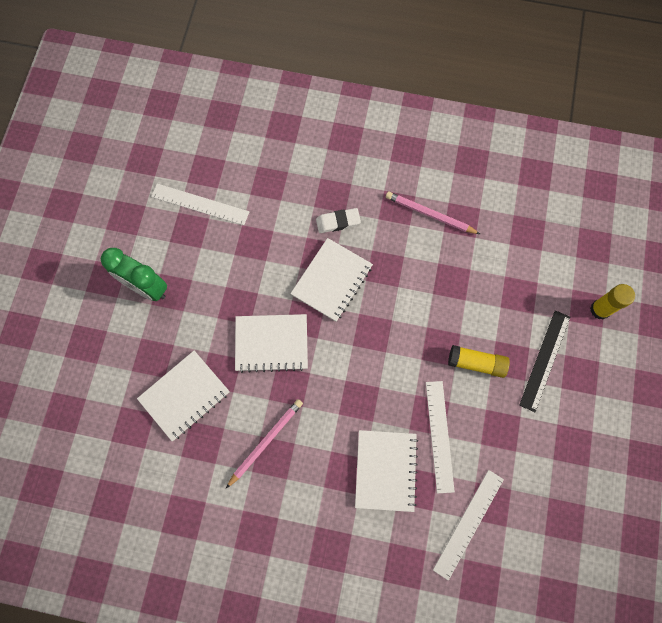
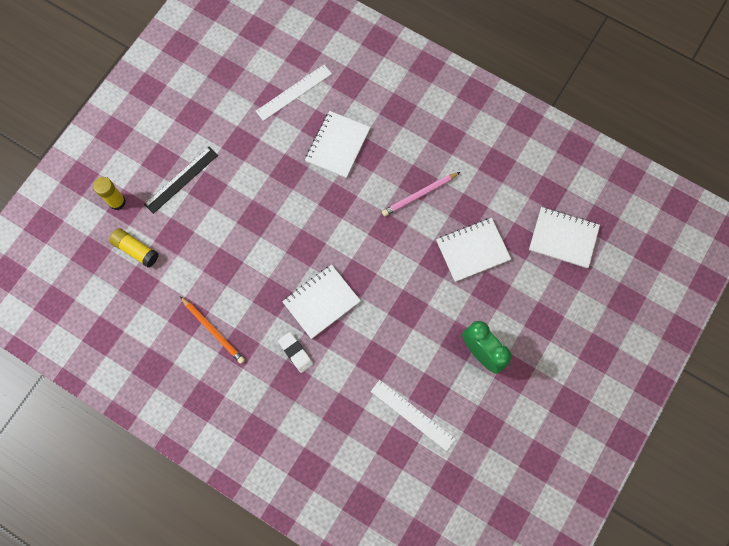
camera: 160 degrees left, 0 degrees up
(271, 343) = (390, 267): white notebook -> white notebook (563, 238)
(338, 222) = (295, 353): white eraser -> white eraser turned 45 degrees clockwise
(430, 214) = (213, 330): pink pencil -> orange pencil
(439, 436) = (287, 155): white ruler -> none
(476, 363) = (235, 196): yellow glue stick -> yellow glue stick (136, 250)

